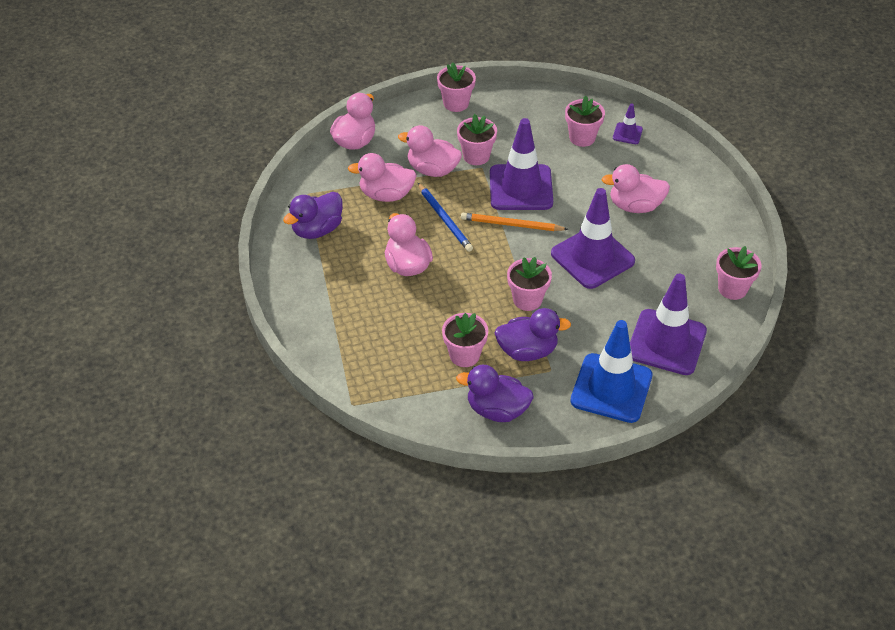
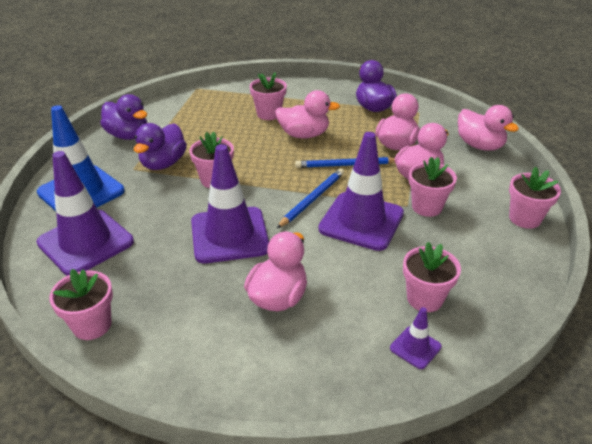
camera: 115 degrees right, 10 degrees down
(464, 355) = (190, 136): pink flower pot -> pink flower pot (269, 114)
(497, 410) = (128, 135): purple duck -> purple duck turned 90 degrees clockwise
(511, 225) = (312, 199): orange pencil -> blue pencil

